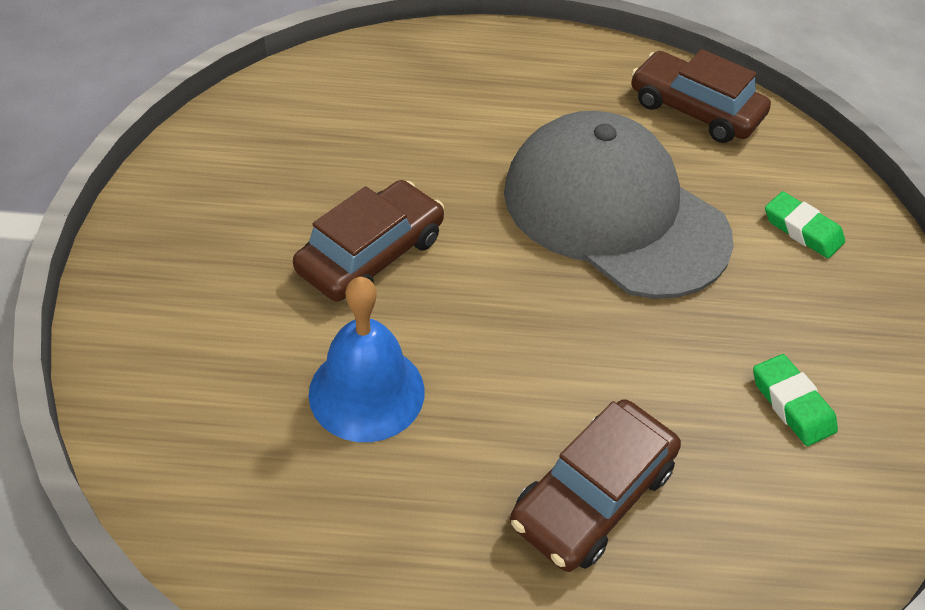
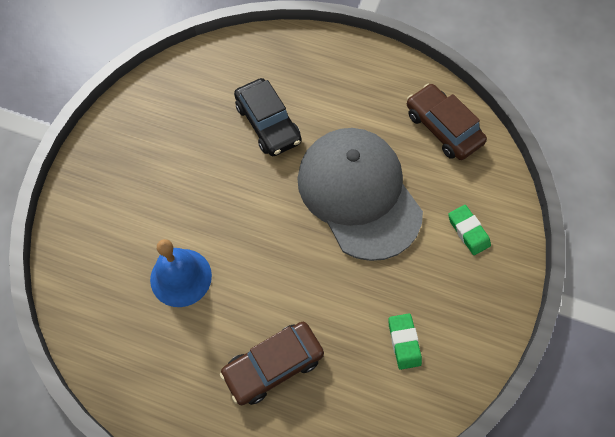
camera: 20 degrees right, 15 degrees up
(371, 254) = (211, 192): brown car -> none
(428, 147) = (268, 124): none -> black car

